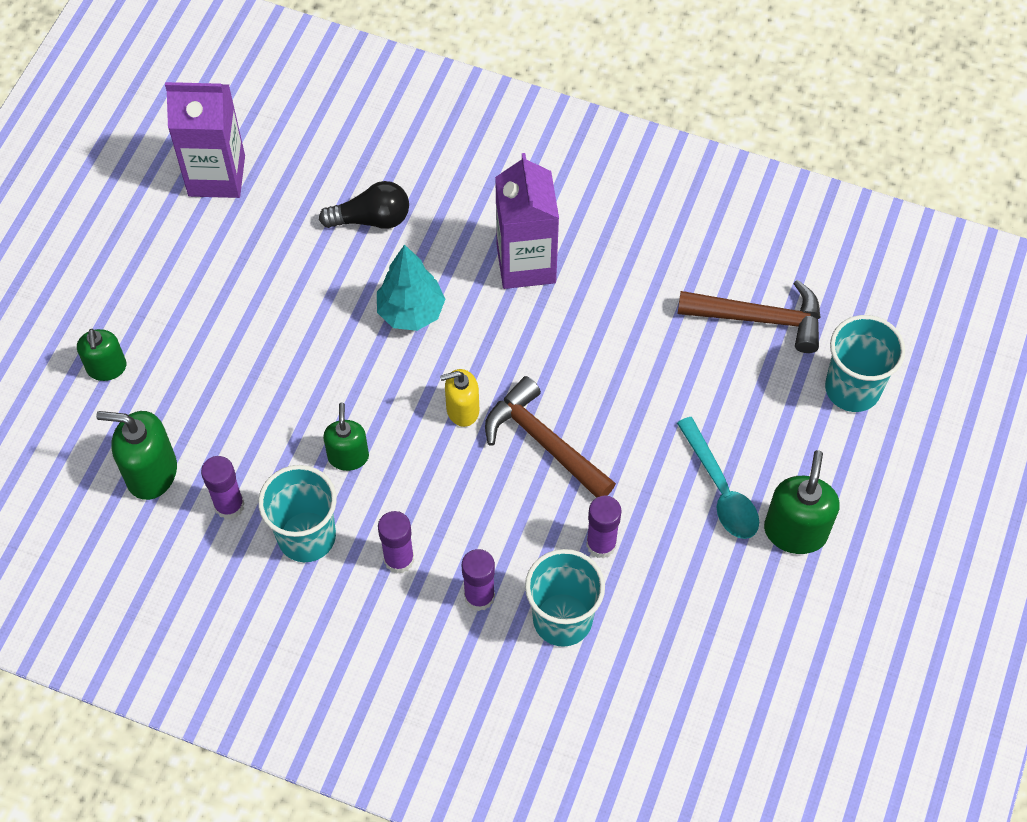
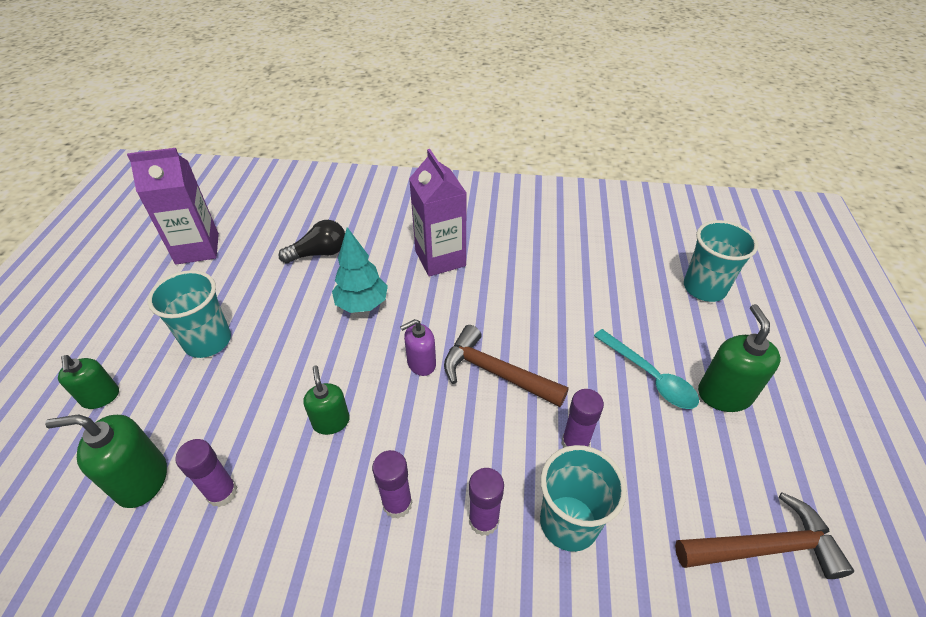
camera: 15 degrees left, 15 degrees down
(306, 536) = (303, 504): turquoise cup -> turquoise cup (208, 341)
(462, 410) = (421, 363): yellow soap dispenser -> purple soap dispenser
(760, 319) = (617, 259): brown hammer -> brown hammer (764, 547)

